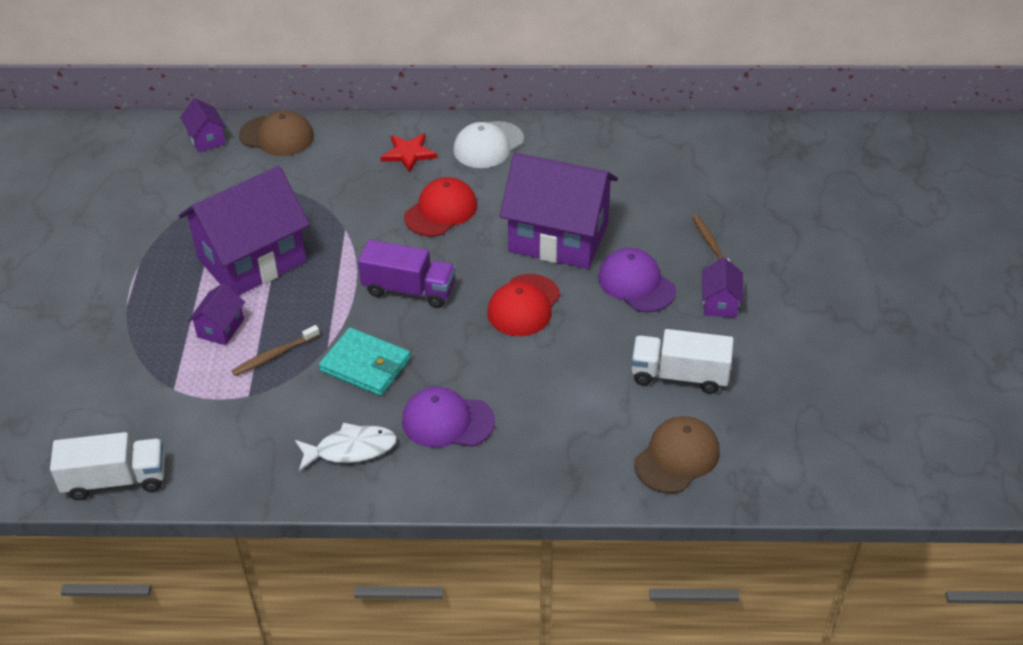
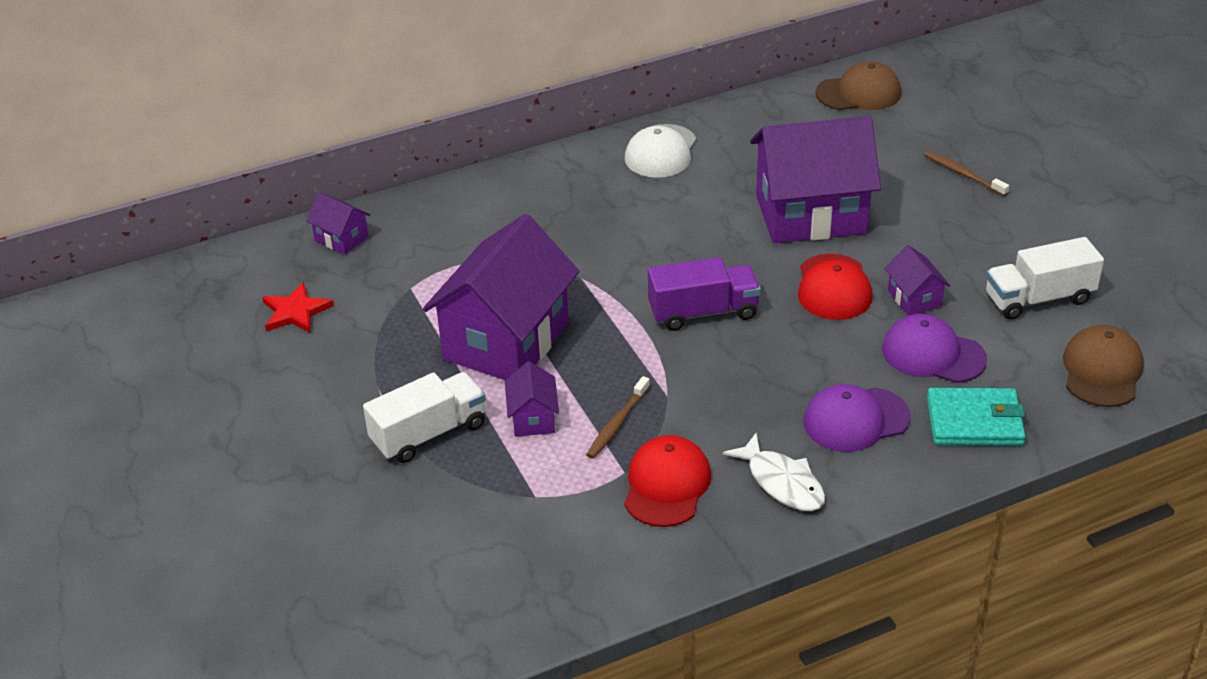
camera: 25 degrees left, 5 degrees down
(115, 480) = (553, 609): white truck -> white truck (429, 433)
(277, 136) = (421, 211): brown cap -> brown cap (859, 93)
(351, 449) = (782, 482): white fish -> white fish turned 90 degrees clockwise
(365, 365) = (724, 398): turquoise wallet -> turquoise wallet (974, 421)
(409, 153) = (584, 185): red star -> red star (295, 311)
(441, 211) = (668, 228): red cap -> red cap (666, 485)
(636, 284) = (924, 231): purple cap -> purple cap (933, 354)
(720, 303) = (1017, 222): purple house -> purple house (914, 298)

